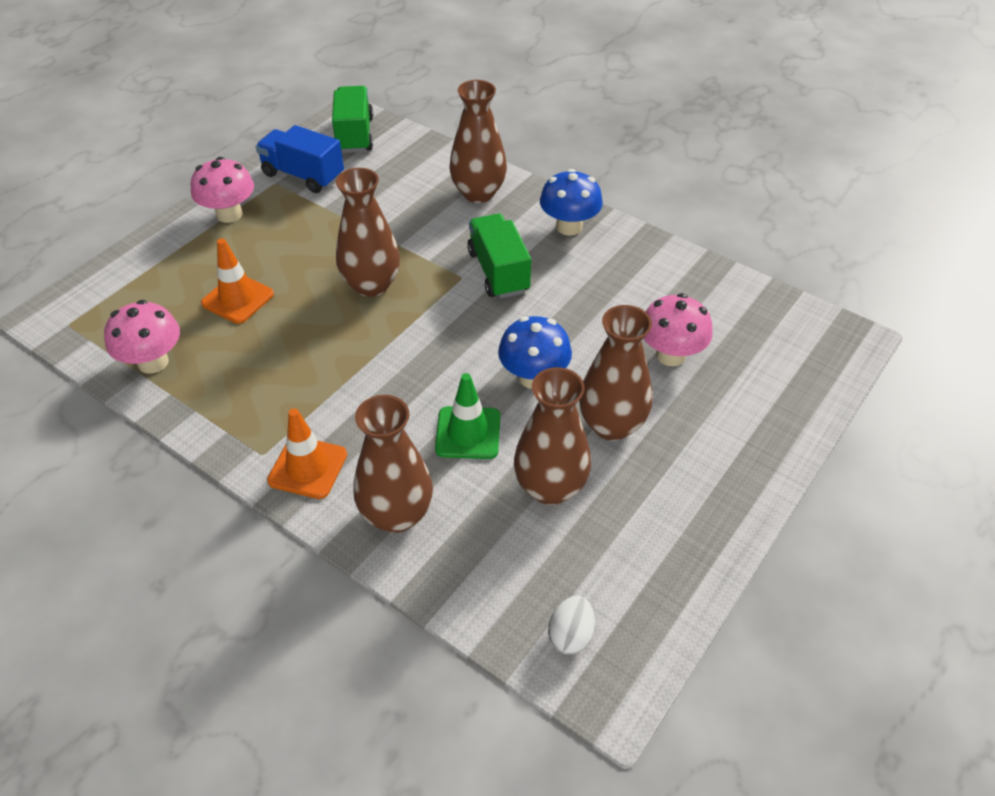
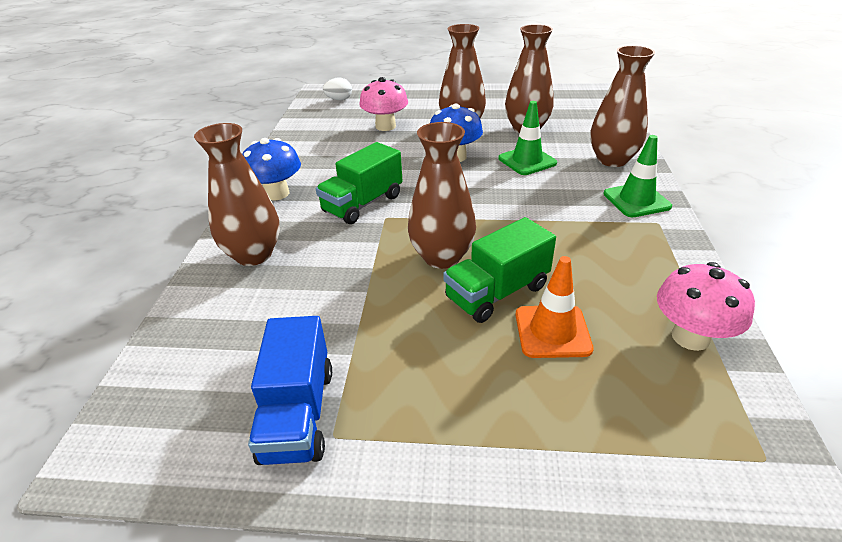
camera: 120 degrees left, 10 degrees down
(229, 214) = (435, 441): pink mushroom -> none
(308, 467) = (636, 200): orange traffic cone -> green traffic cone
(354, 135) = (165, 415): green truck -> green truck (497, 292)
(570, 635) = (593, 103): white egg -> white egg (339, 99)

